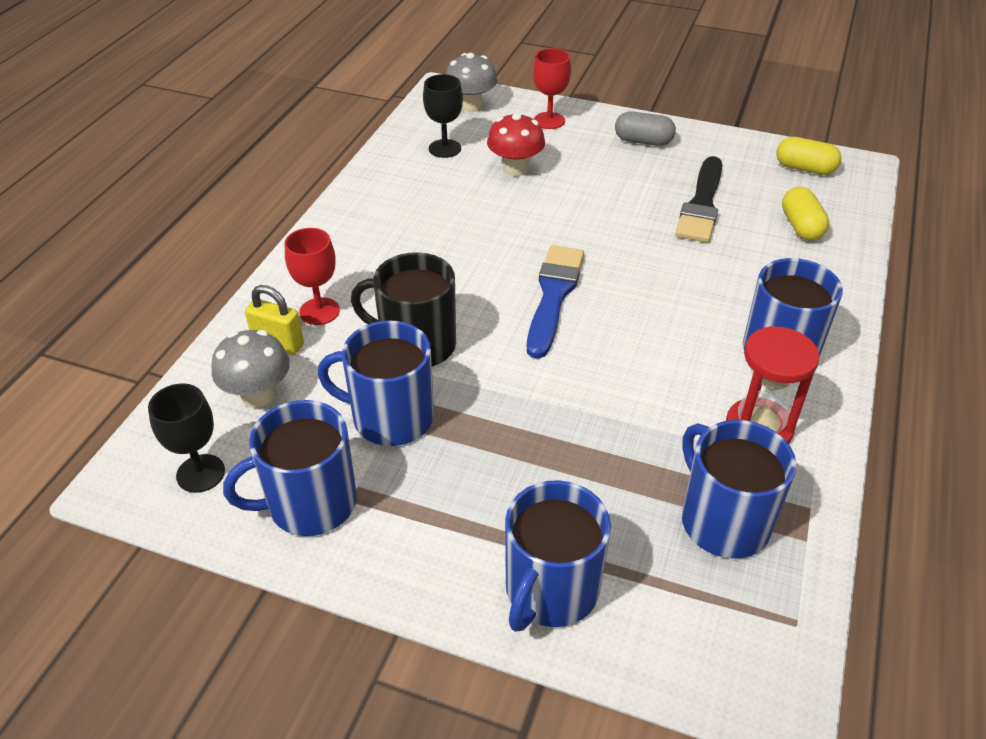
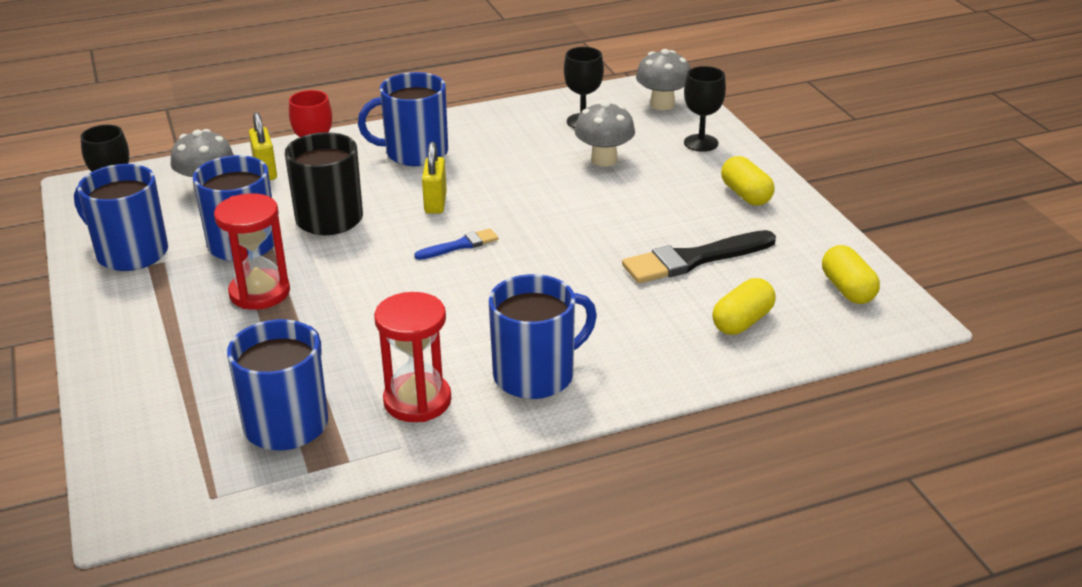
camera: 50 degrees right, 10 degrees down
(470, 276) = (435, 203): none -> yellow padlock
(493, 445) = (259, 292): none -> red hourglass
(515, 169) = (604, 159): red mushroom -> grey mushroom
(549, 120) = (701, 143): red goblet -> black goblet
(550, 590) = (142, 375): blue mug -> blue mug (415, 153)
(553, 296) = (460, 245): blue brush -> blue brush, size x0.54
(643, 141) = (746, 195): grey capsule -> yellow capsule

